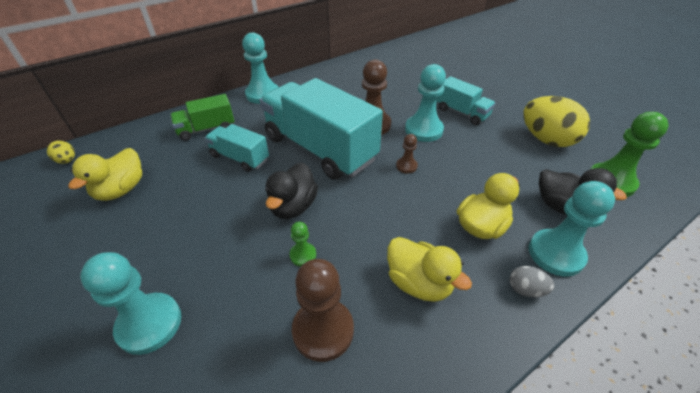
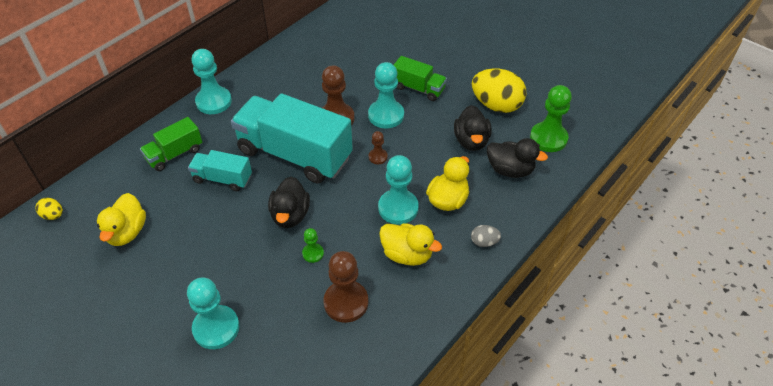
camera: 15 degrees left, 5 degrees up
(462, 113) = (418, 88): turquoise truck -> green truck
(515, 169) = (471, 141): none -> black duck
(555, 254) = (505, 210): turquoise pawn -> turquoise pawn (398, 208)

